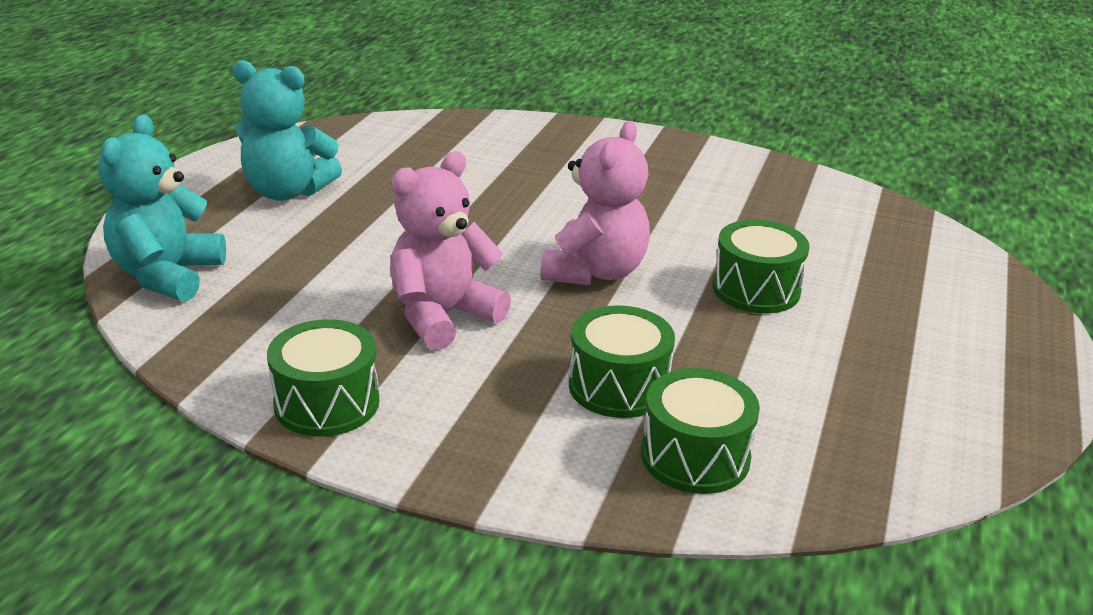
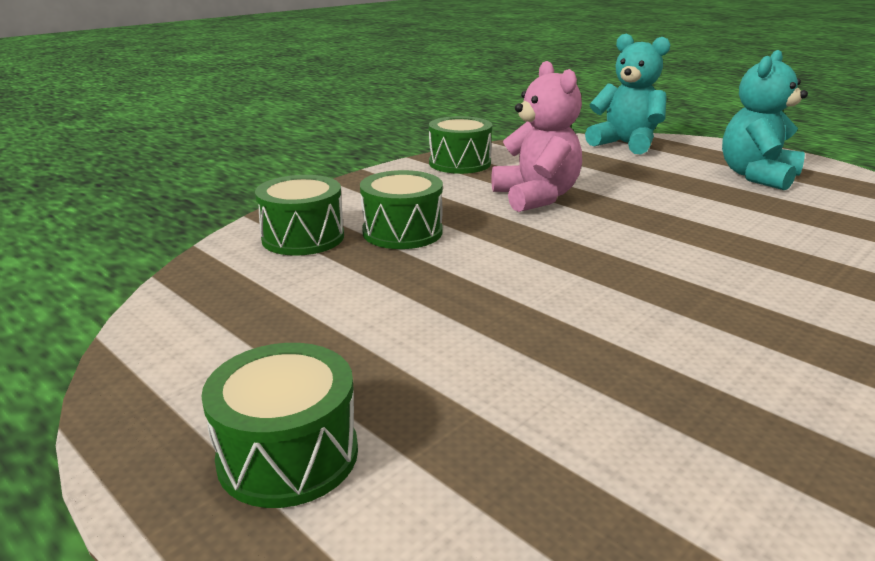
camera: 115 degrees right, 5 degrees down
(595, 272) = (579, 258): pink teddy bear -> none
(756, 289) = (504, 331): green drum -> green drum (288, 455)

